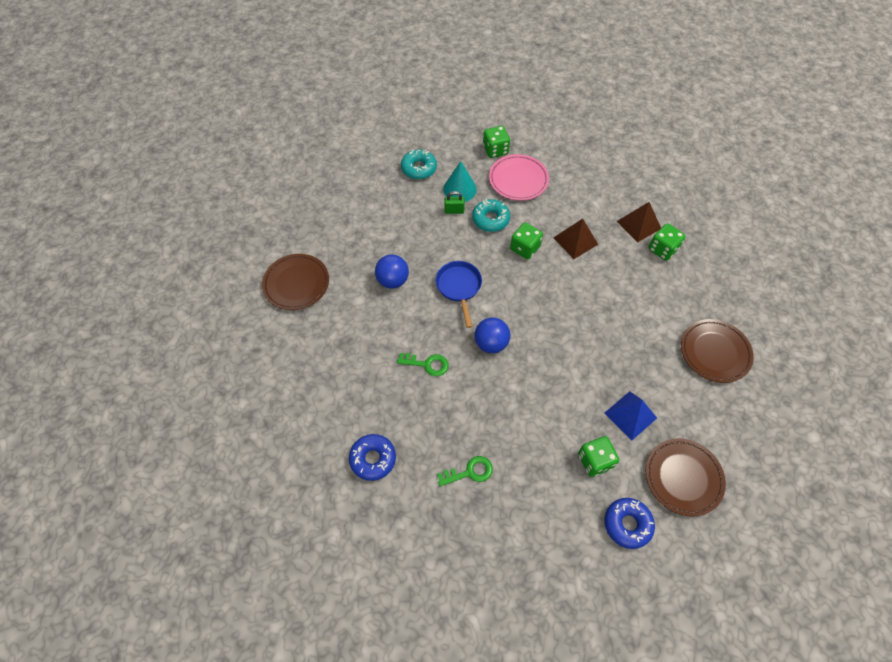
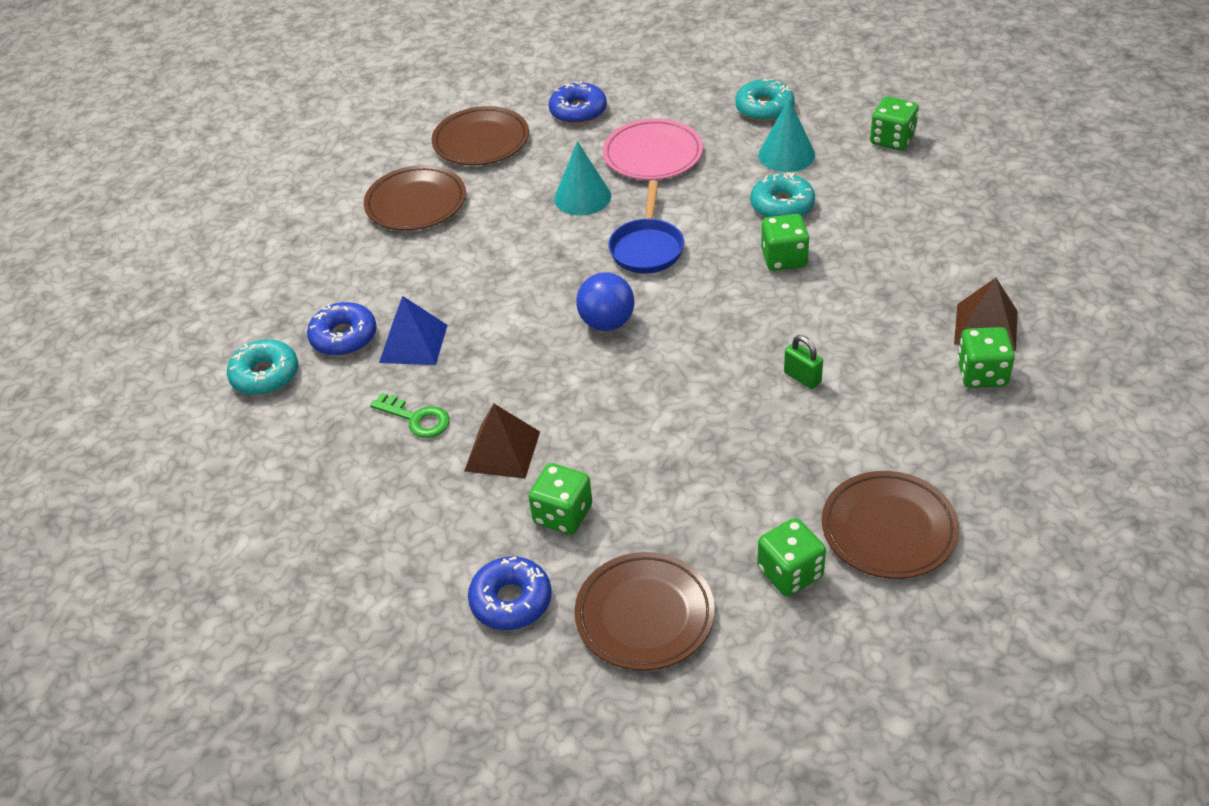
camera: 50 degrees right, 15 degrees down
(308, 348) = (416, 203): none -> brown plate
(327, 230) = (578, 111): none -> blue donut
(359, 518) = (265, 375): none -> turquoise donut
(393, 280) = (582, 197): blue ball -> turquoise cone
(427, 364) = (510, 294): green key -> none
(454, 211) = (748, 172): green padlock -> green padlock (802, 377)
(459, 287) = (647, 248): blue pan -> blue pan turned 150 degrees clockwise
(518, 180) = (878, 186): pink plate -> pink plate (652, 155)
(575, 241) = (864, 290): brown pyramid -> brown pyramid (502, 451)
(630, 415) = (671, 506): blue pyramid -> blue pyramid (413, 343)
(707, 405) = (790, 573): none -> green dice

